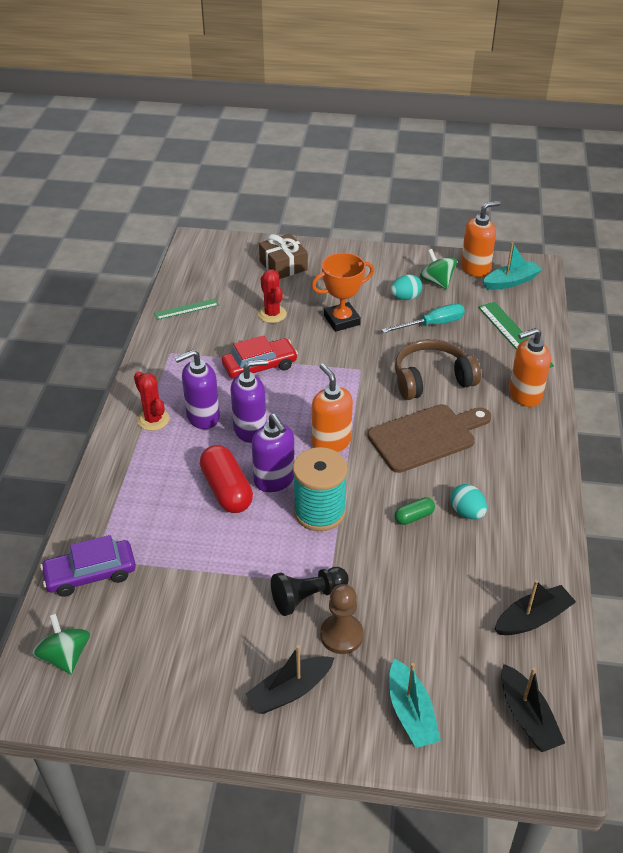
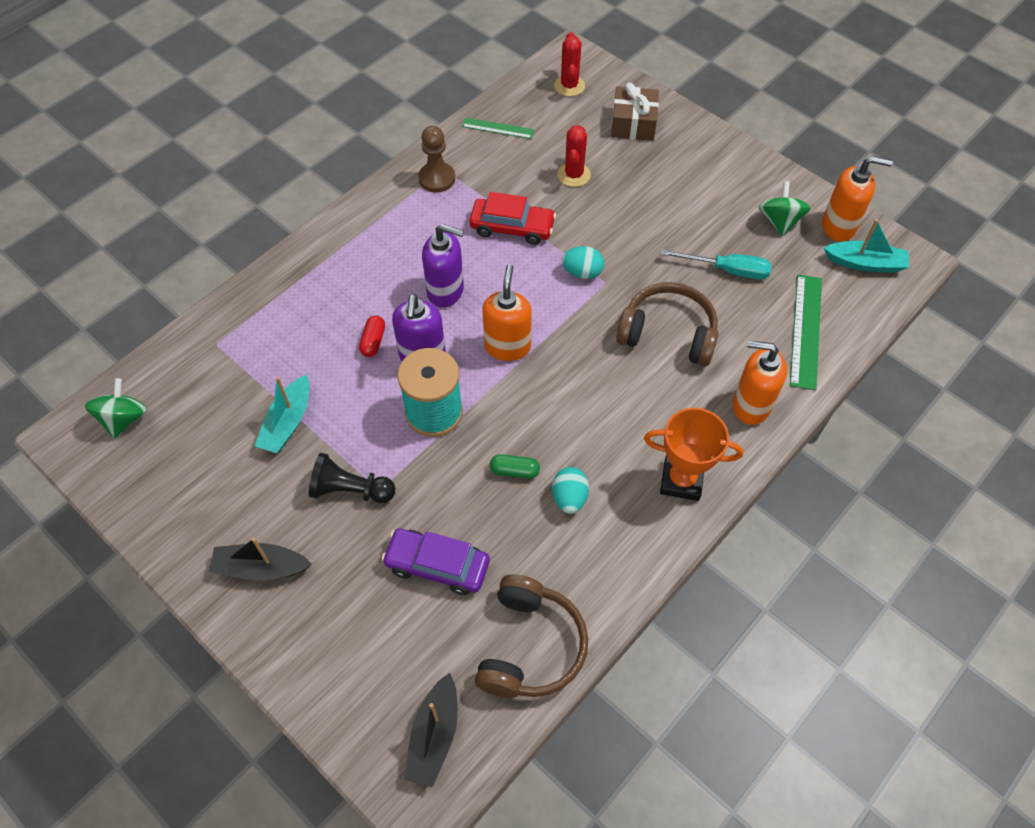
camera: 35 degrees right, 15 degrees up
(91, 574) = (200, 356): purple car -> purple car (437, 565)
(153, 419) = (371, 233): red cactus -> red cactus (569, 86)
(202, 417) = (415, 254): purple soap dispenser -> none
(227, 490) = (373, 341): red capsule -> red capsule, size x0.51
(341, 635) = (347, 545): brown pawn -> brown pawn (437, 178)
(342, 320) = (637, 217): orange trophy -> orange trophy (681, 480)
(405, 297) = (727, 224): turquoise egg -> turquoise egg (582, 272)
(411, 712) = (339, 658): turquoise boat -> turquoise boat (288, 422)
(426, 437) = (603, 393): brown cutting board -> none
(533, 618) = (530, 646): black boat -> brown headphones

